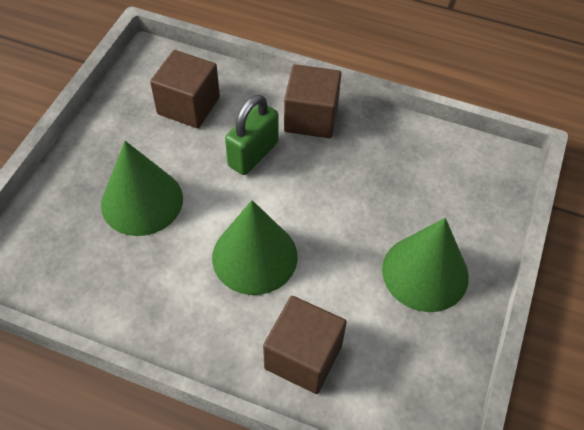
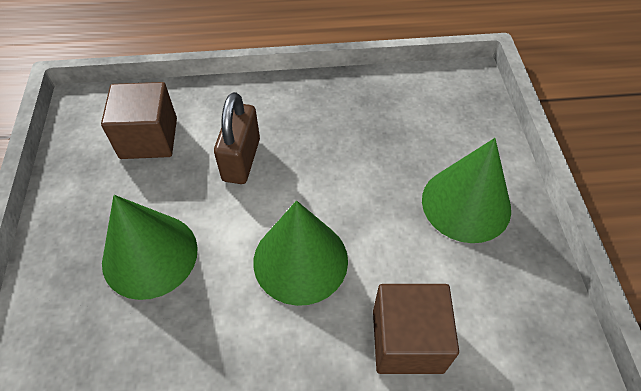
camera: 25 degrees left, 0 degrees up
(253, 154) = (241, 160): green padlock -> brown padlock
(311, 118) = (278, 104): brown cube -> none

